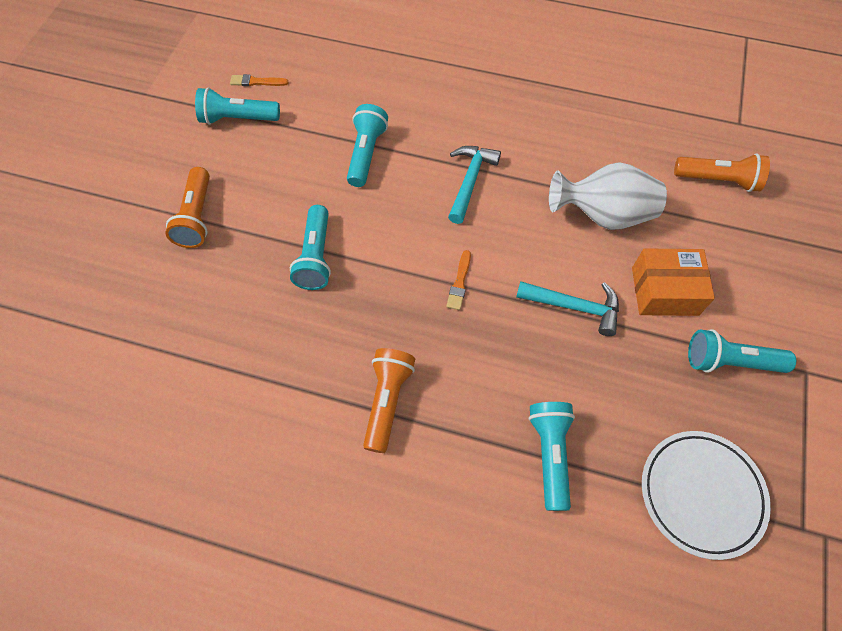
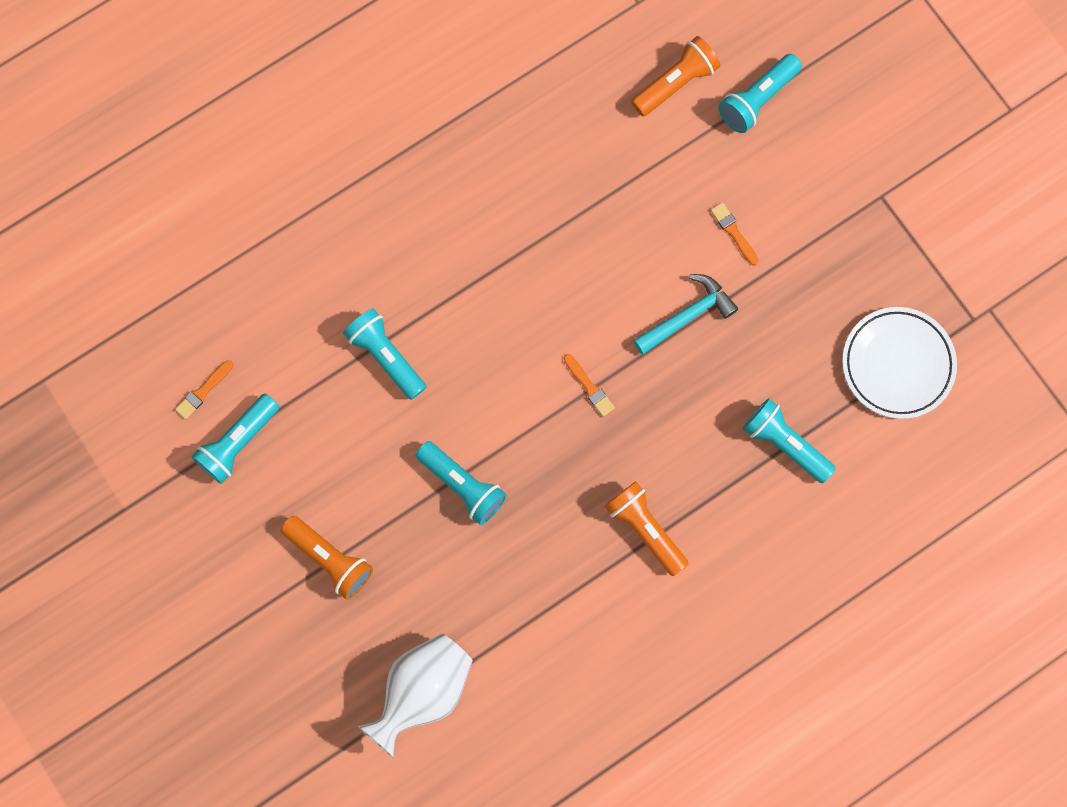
camera: 50 degrees left, 15 degrees up
(470, 181) = (496, 290): turquoise hammer -> none
(603, 215) = (626, 211): white vase -> white vase (423, 689)
(664, 291) = (733, 232): orange box -> orange brush
(729, 361) = (827, 243): turquoise flashlight -> turquoise flashlight (757, 99)

